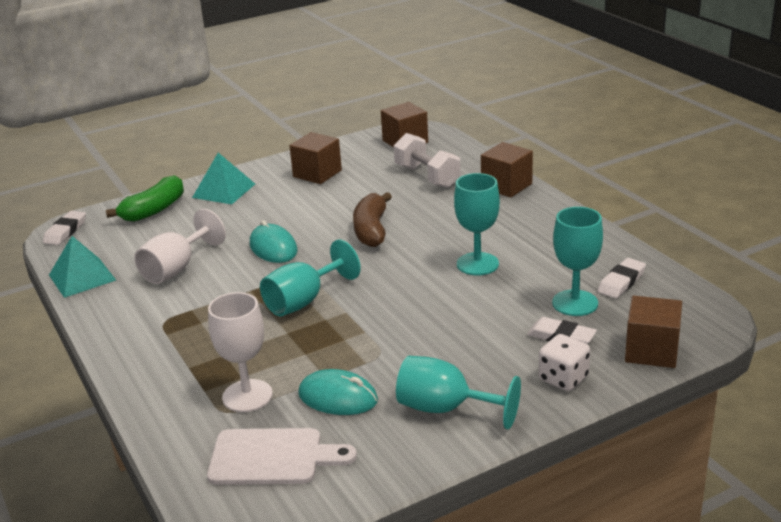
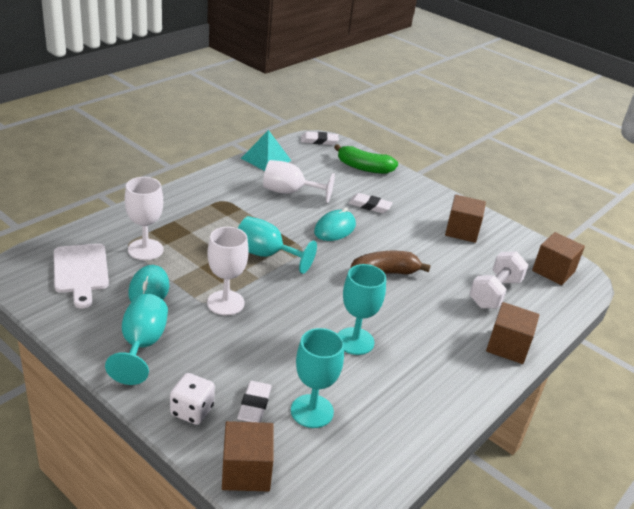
camera: 65 degrees right, 5 degrees up
(224, 190) = (408, 191): turquoise pyramid -> none
(386, 340) = (225, 303): none -> white goblet
(621, 282) = (361, 444): white eraser -> white eraser (369, 206)

